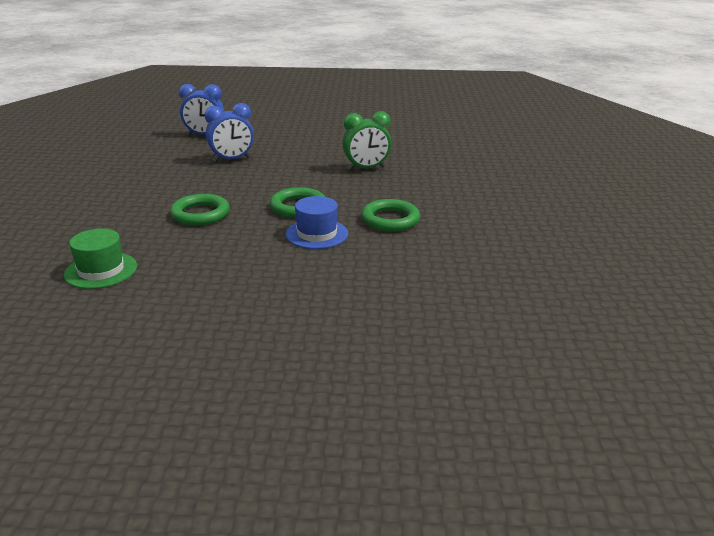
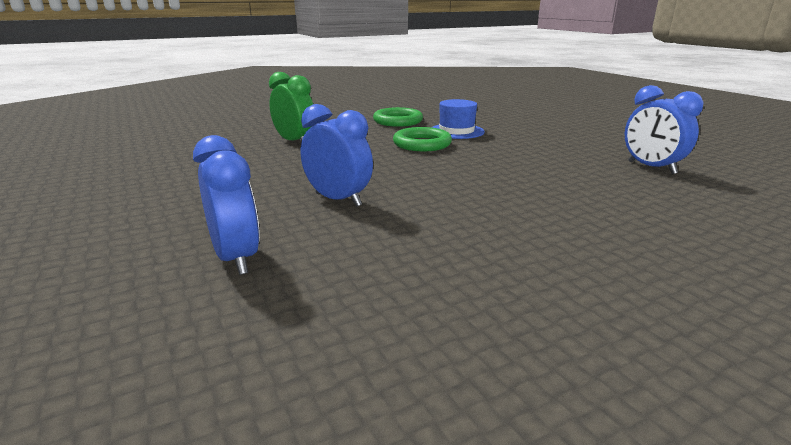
camera: 120 degrees left, 5 degrees down
(101, 270) = (651, 168): green hat -> blue clock
(200, 214) = (502, 169): green ring -> none

